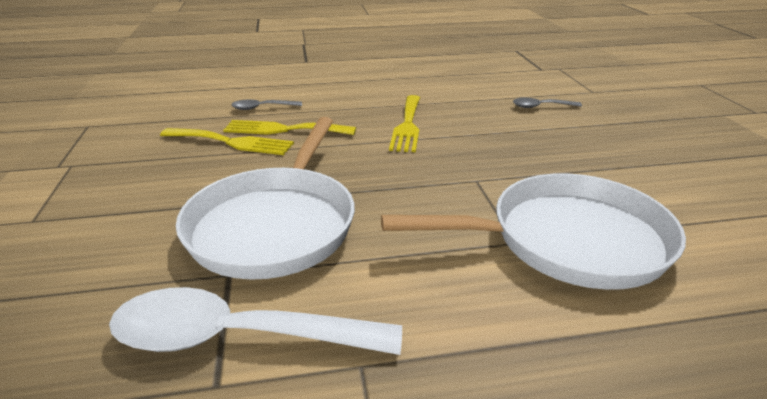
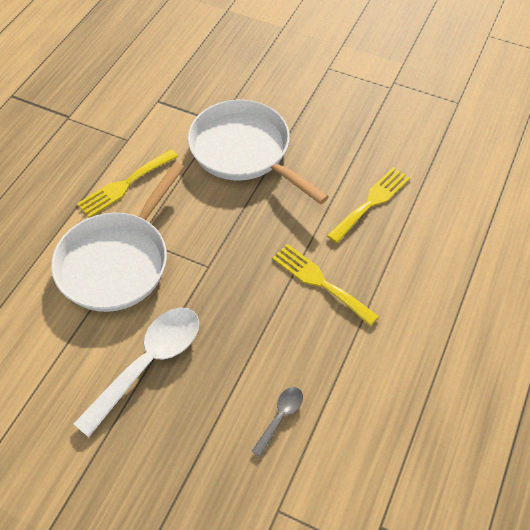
camera: 125 degrees right, 25 degrees up
(232, 142) = (369, 166): yellow fork -> yellow fork (125, 185)
(237, 337) = (175, 112): white spoon -> white spoon (149, 363)
(262, 108) = (428, 206): grey spoon -> none

